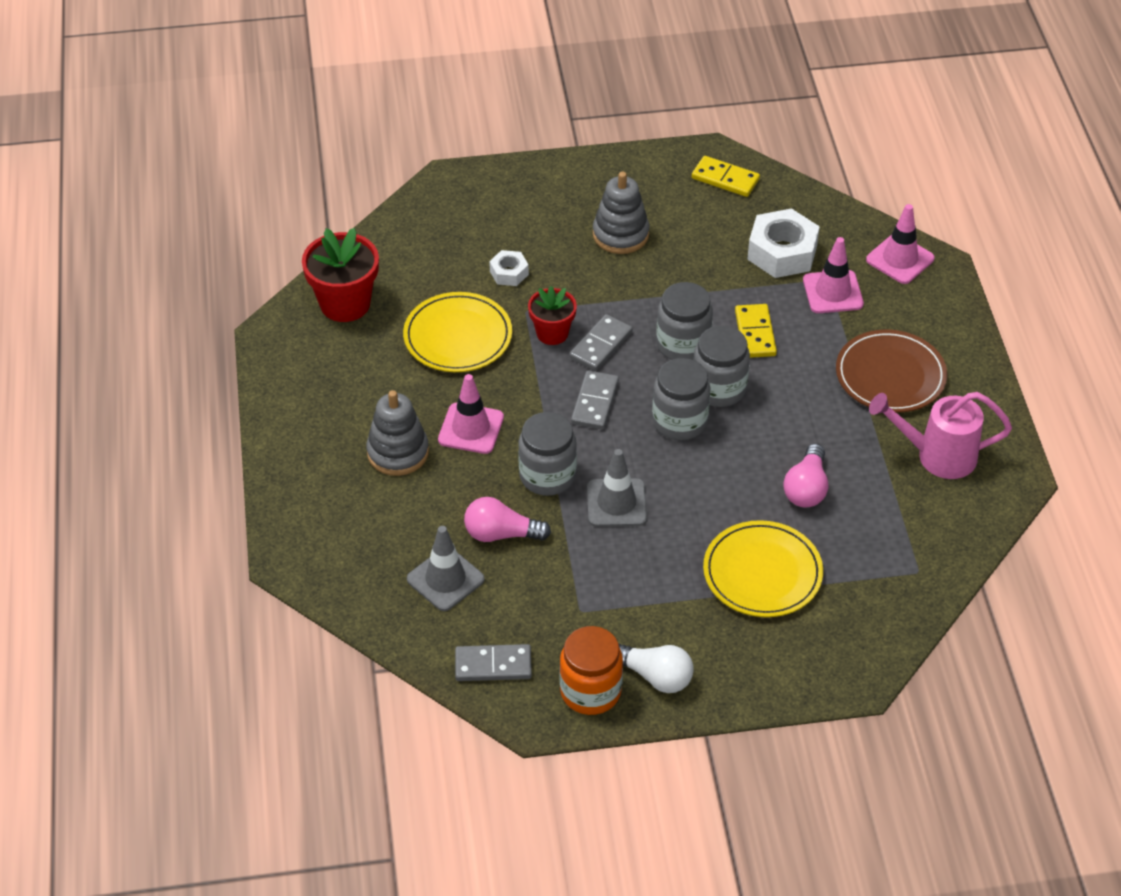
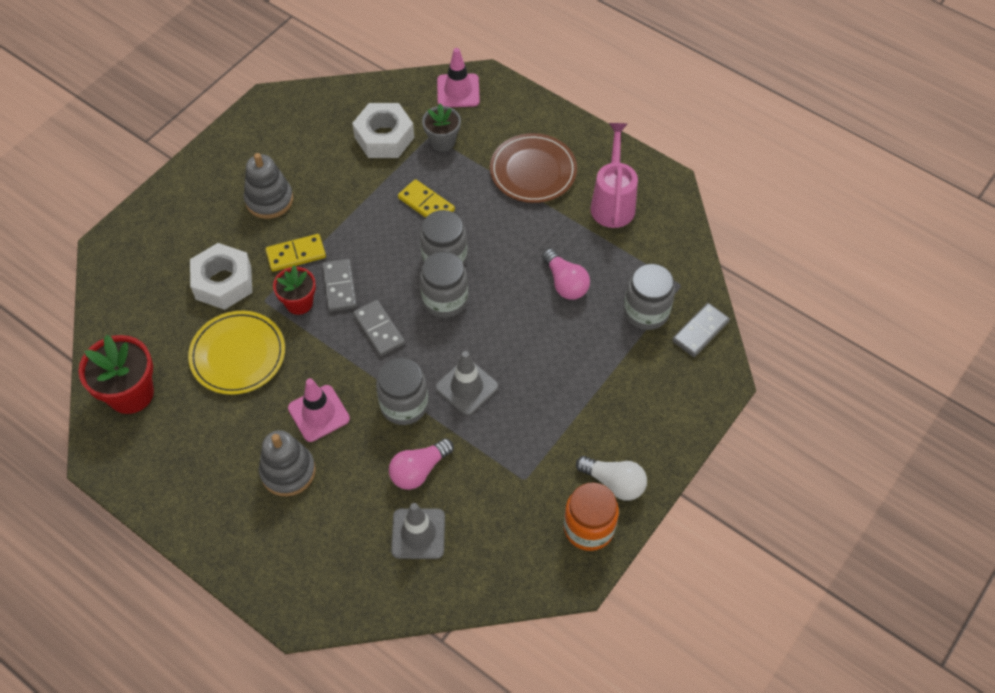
camera: 45 degrees left, 10 degrees up
(493, 665) = (513, 565): grey domino -> grey domino (700, 331)
(509, 273) = (223, 282): white nut -> white nut, size x1.89
(655, 676) = (614, 483): white light bulb -> white light bulb turned 45 degrees clockwise
(683, 345) = (391, 246): grey jar -> grey jar (646, 311)
(725, 179) = (295, 112): yellow domino -> yellow domino (296, 254)
(762, 573) = (600, 359): yellow plate -> none
(833, 292) = (442, 141): pink traffic cone -> grey flower pot
(937, 456) = (613, 202): pink watering can -> pink watering can turned 135 degrees clockwise

